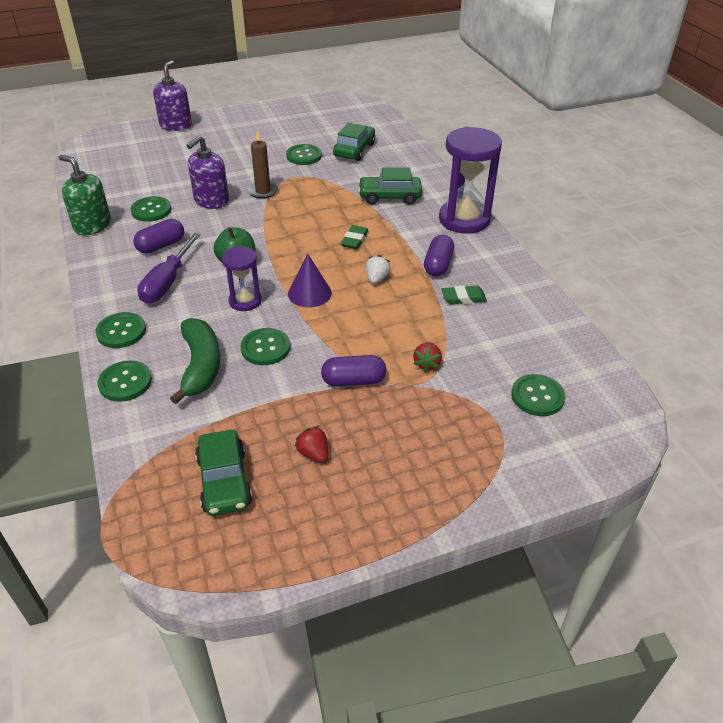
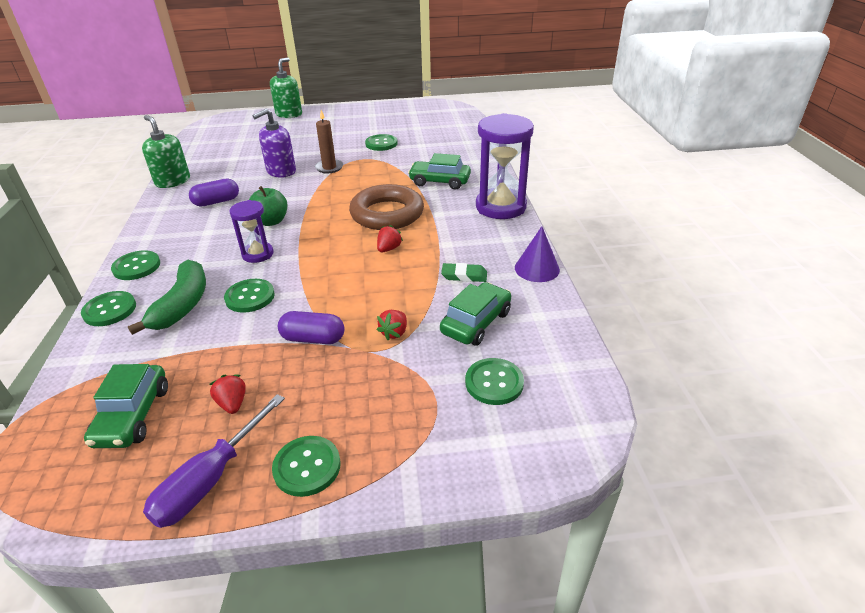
camera: 15 degrees right, 5 degrees down
(151, 210) = (227, 174): green button -> green button (307, 467)
(167, 282) = (202, 231): purple screwdriver -> purple screwdriver (210, 479)
(176, 125) = (289, 114): purple soap dispenser -> green soap dispenser
(309, 293) = (319, 254): purple cone -> purple cone (537, 268)
(354, 150) = (428, 142): green car -> green car (476, 322)
(354, 240) = (387, 214): green eraser -> brown ring
(376, 278) = (389, 249): white strawberry -> red strawberry
(438, 265) = (454, 243): purple capsule -> none

